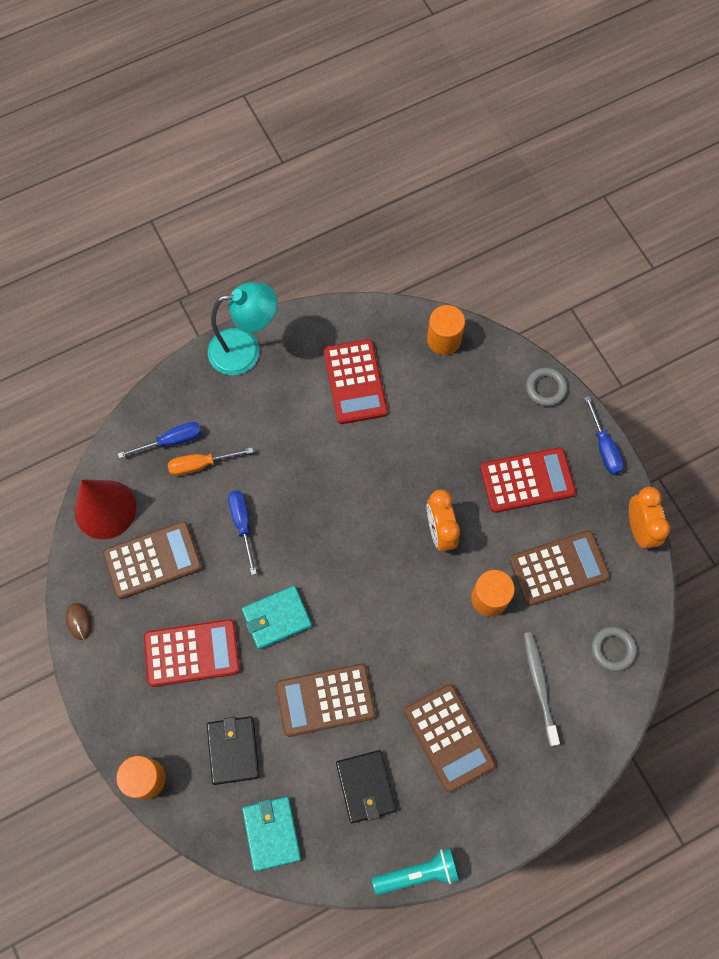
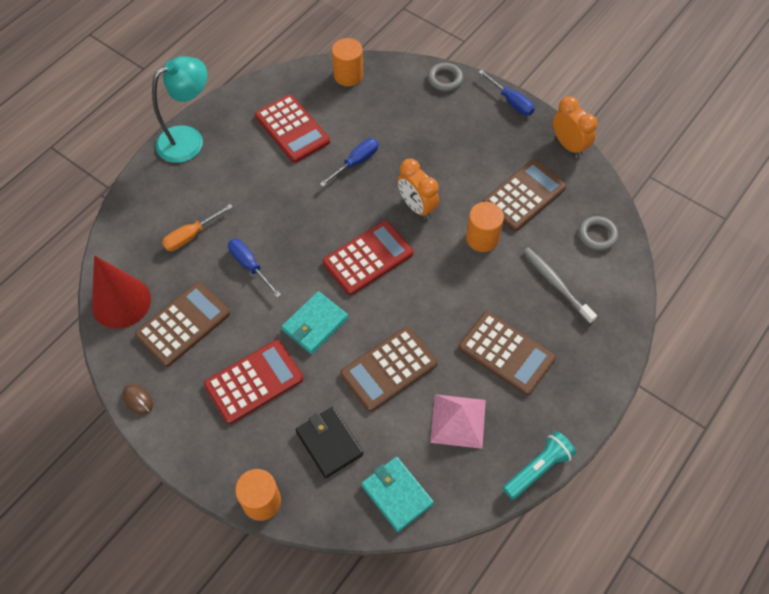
camera: 25 degrees left, 10 degrees down
(171, 441) = (156, 228): blue screwdriver -> blue screwdriver (356, 162)
(365, 786) = (458, 421): black wallet -> pink pyramid
(527, 480) = (465, 145): red calculator -> red calculator (368, 258)

